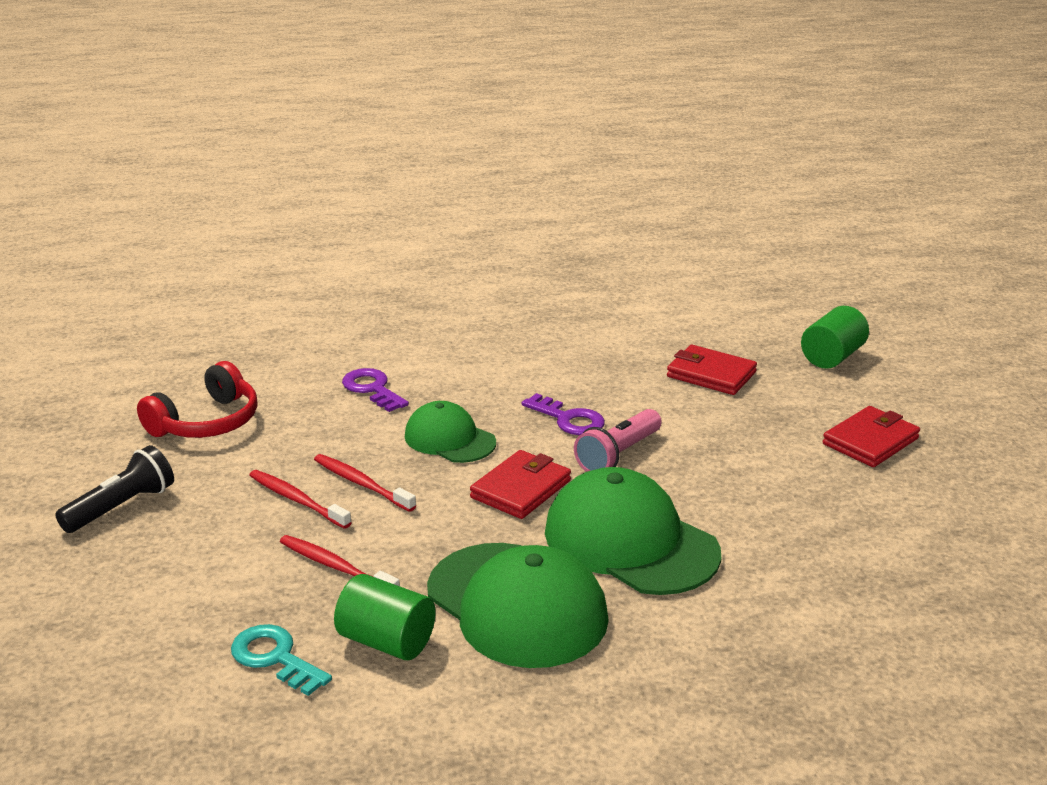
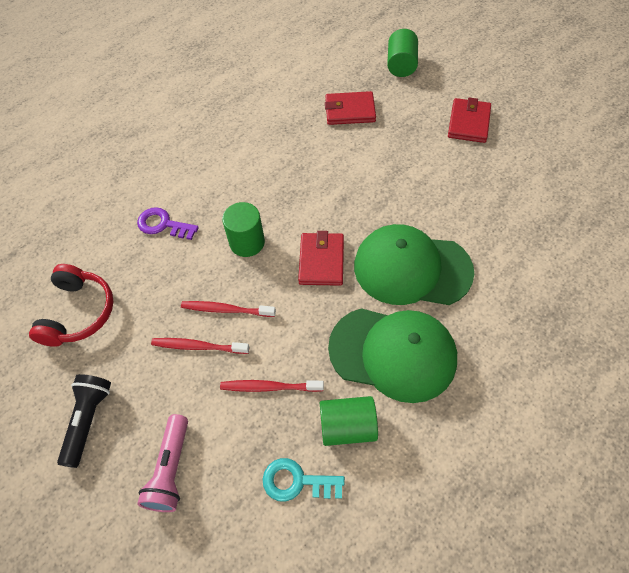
camera: 30 degrees left, 30 degrees up
(449, 439) = (247, 242): green cap -> green cylinder
(568, 419) = (302, 189): purple key -> none
(618, 455) = (352, 203): pink flashlight -> pink flashlight (171, 469)

